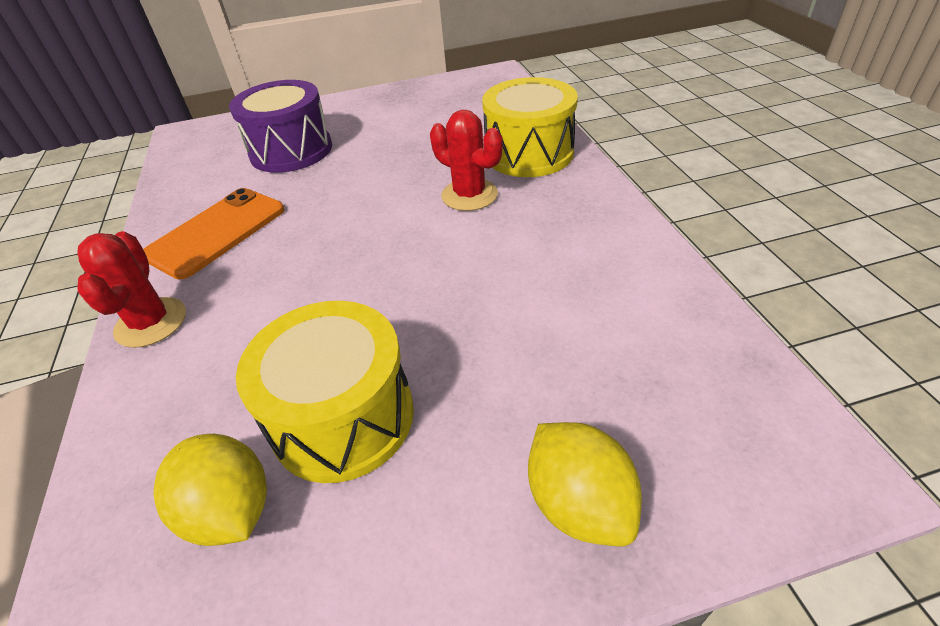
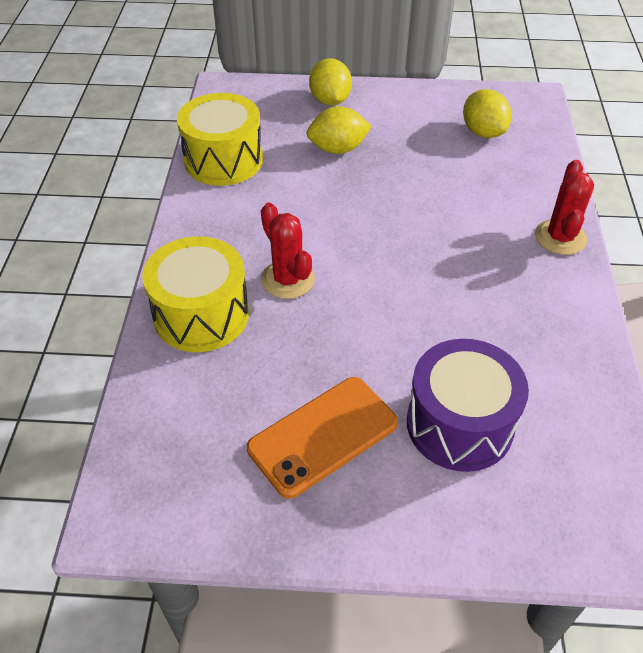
camera: 165 degrees left, 5 degrees up
(216, 232) = (529, 312): orange phone -> orange phone (323, 436)
(343, 417) = (427, 152): yellow drum -> yellow drum (223, 160)
(498, 374) = (338, 149): none -> yellow lemon

